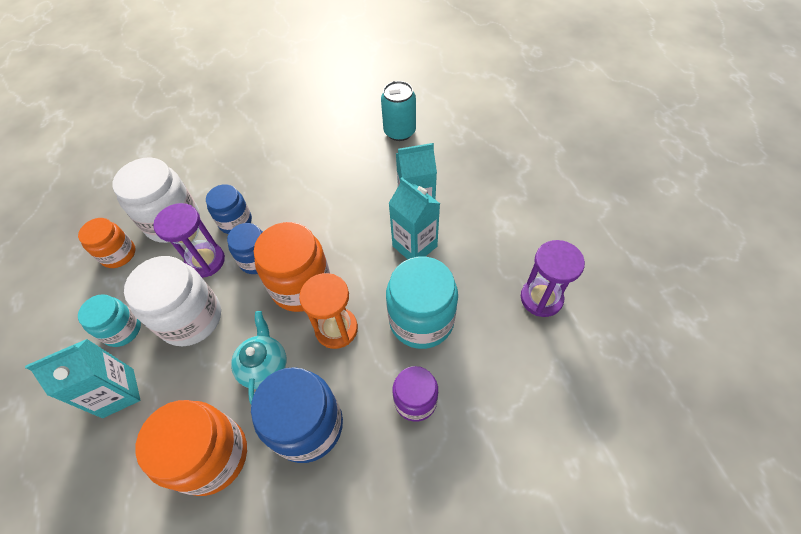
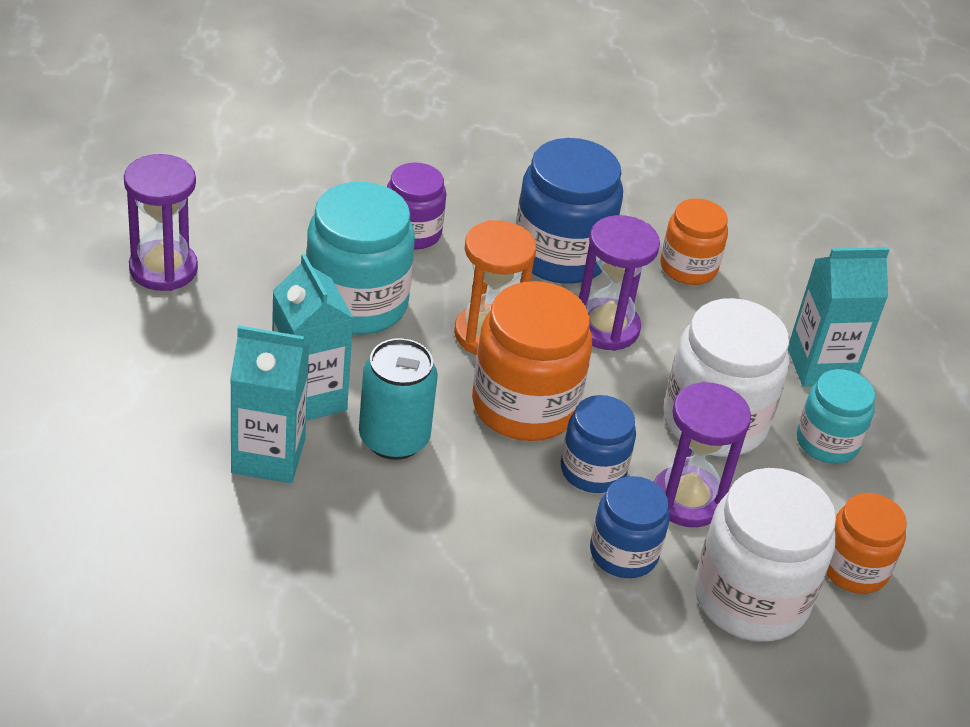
camera: 170 degrees left, 15 degrees down
(212, 455) = (688, 267): orange jar -> orange jar, size x0.60
(264, 366) = (606, 327): turquoise teapot -> purple hourglass
(399, 132) = (203, 630): turquoise can -> turquoise can (394, 438)

